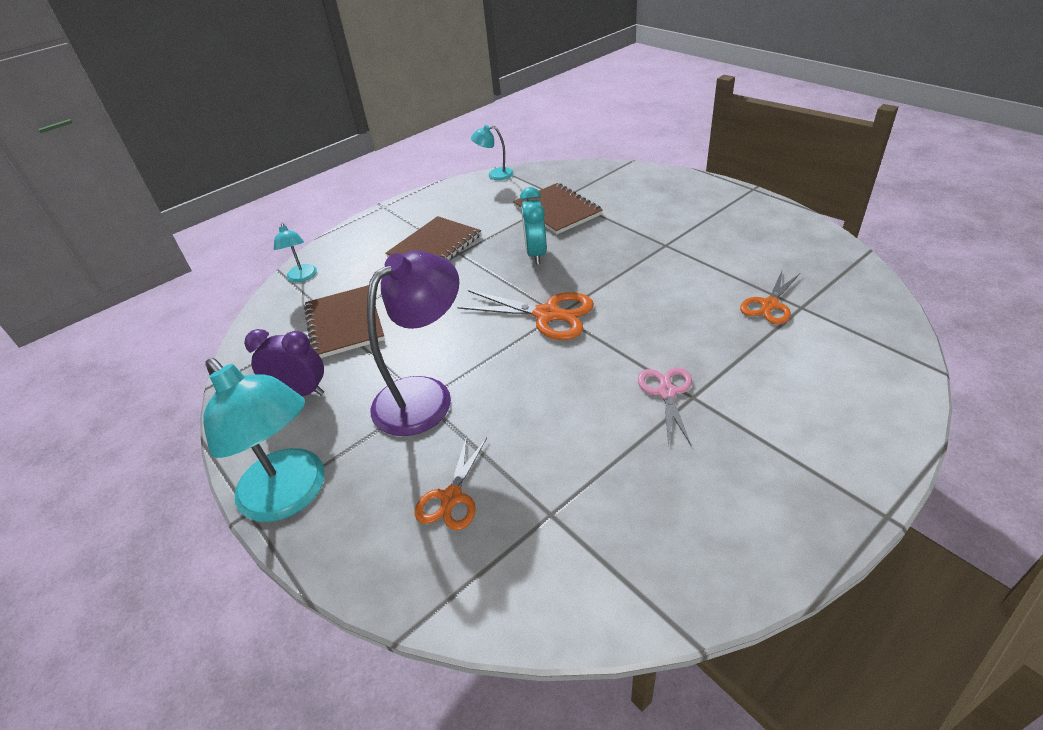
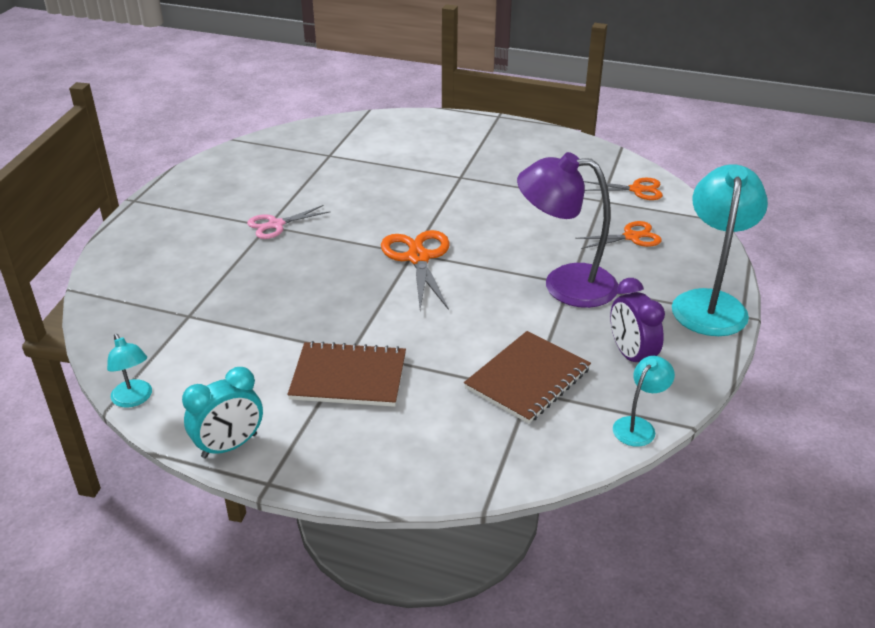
camera: 125 degrees left, 5 degrees down
(302, 277) = (482, 467): turquoise lamp -> turquoise lamp (638, 426)
(536, 254) = (323, 295): turquoise clock -> turquoise clock (229, 446)
(557, 210) = (223, 310): brown notebook -> none
(666, 392) = (464, 186): pink scissors -> pink scissors (275, 225)
(769, 305) = (335, 166): orange scissors -> orange scissors (637, 190)

